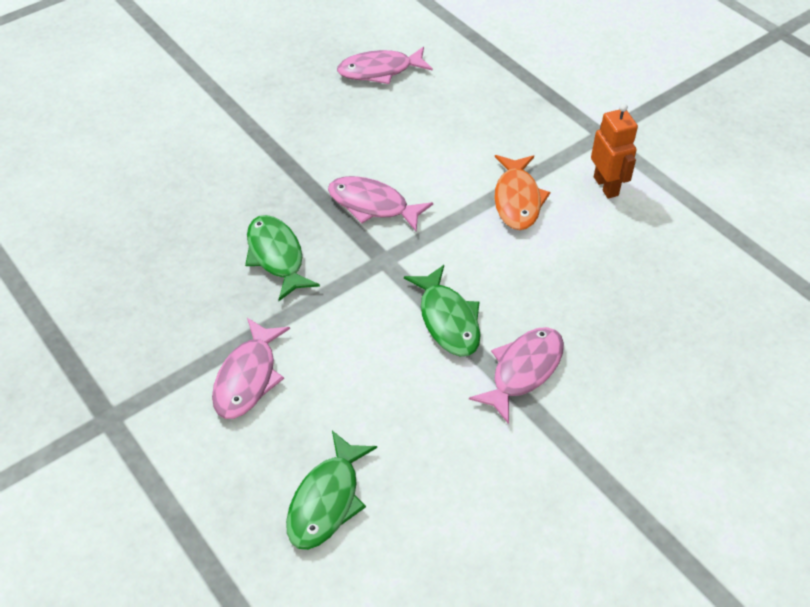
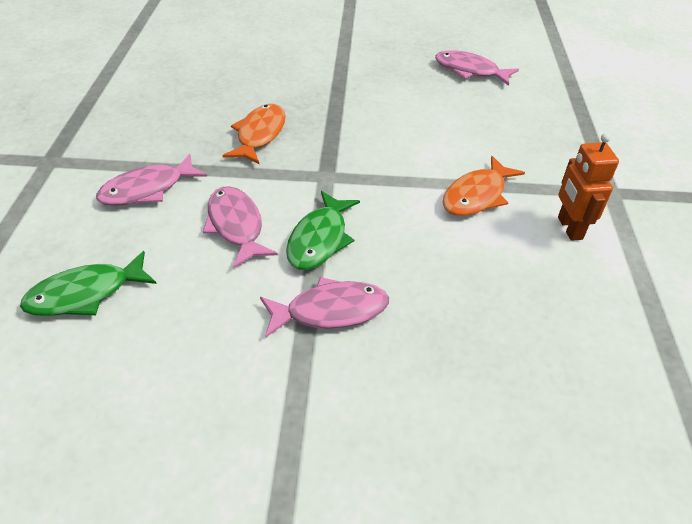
camera: 40 degrees right, 5 degrees down
(276, 256) = (259, 135): green fish -> orange fish
(372, 205) = (361, 141): pink fish -> pink fish (236, 226)
(606, 186) = (569, 228): orange robot -> orange robot turned 150 degrees clockwise

